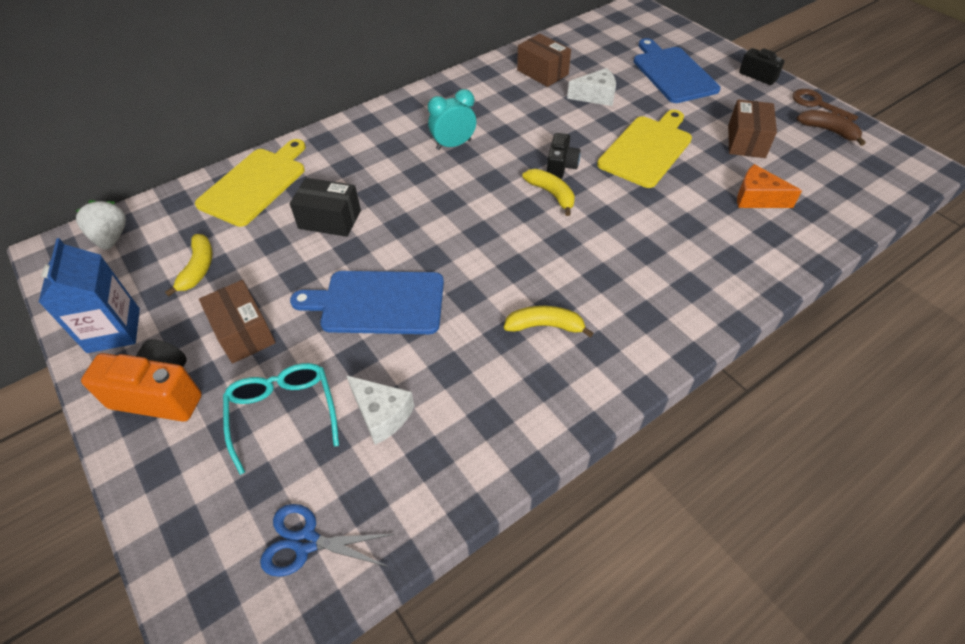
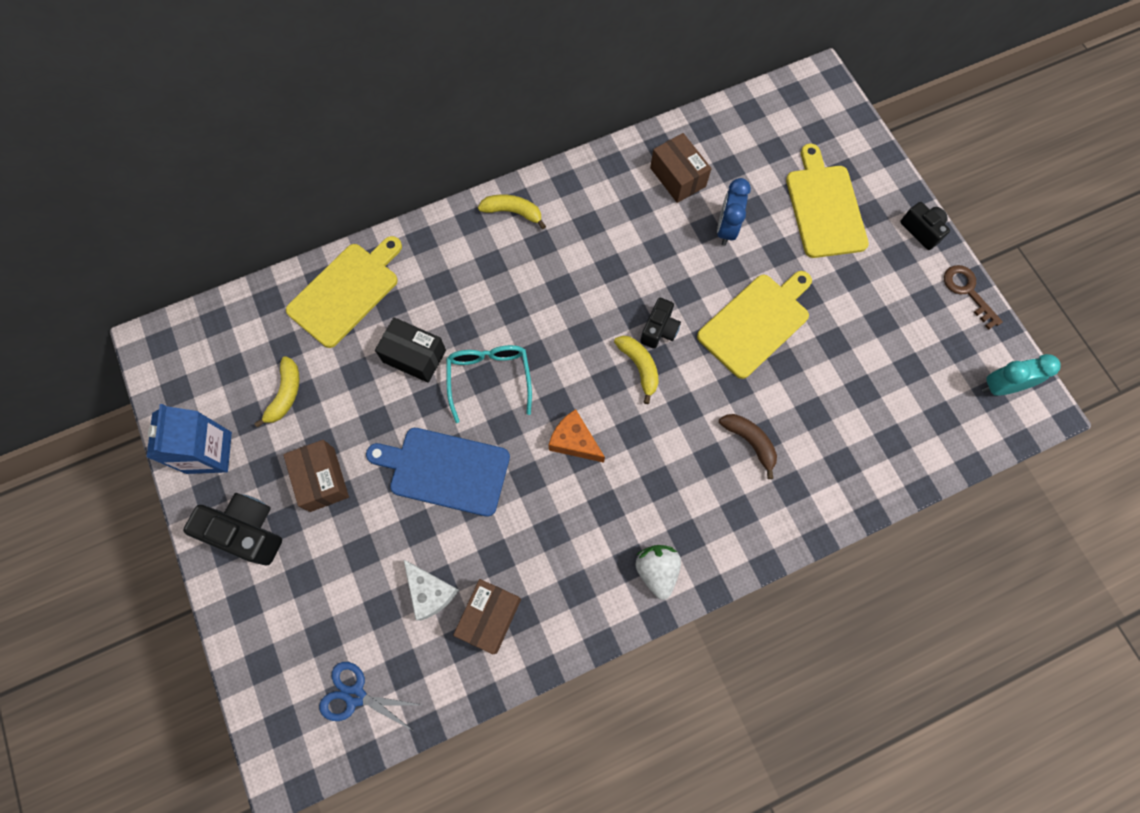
camera: 10 degrees right, 20 degrees up
(111, 238) = (206, 337): white strawberry -> white strawberry (656, 570)
(160, 394) = (247, 531): orange camera -> black camera
(283, 413) = (349, 573): turquoise glasses -> turquoise glasses (489, 378)
(453, 145) = (555, 275): turquoise clock -> turquoise clock (1000, 387)
(545, 326) = (591, 529): yellow banana -> yellow banana (513, 212)
(596, 96) = (726, 229): white cheese -> blue clock
(673, 73) = (824, 207): blue cutting board -> yellow cutting board
(746, 141) = (866, 332): brown box -> brown box (490, 617)
(757, 198) = (846, 415): orange cheese -> orange cheese (574, 441)
(828, 131) = (961, 334): brown banana -> brown banana (750, 442)

